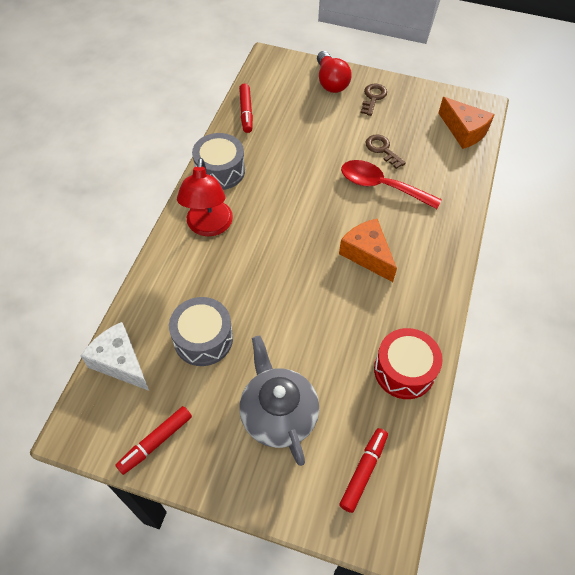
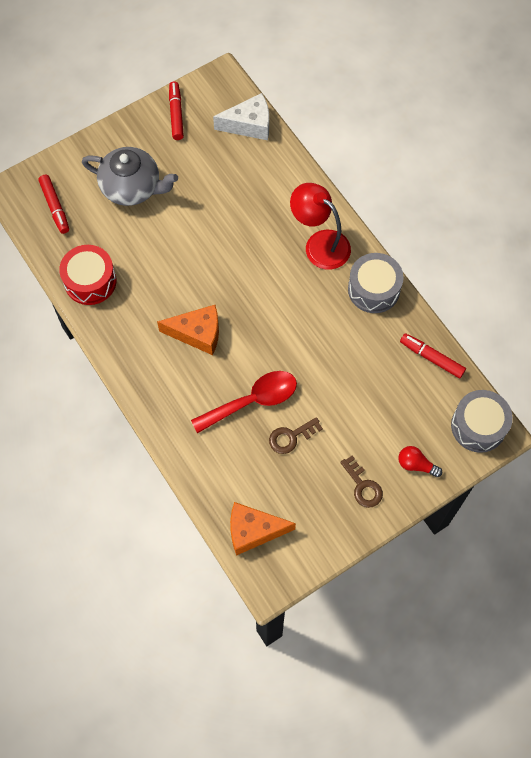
camera: 130 degrees right, 10 degrees up
(203, 339) = (224, 180): grey drum -> grey drum (478, 426)
(331, 82) = (416, 465): red light bulb -> red light bulb, size x0.61
(382, 150) = (291, 437): brown key -> brown key turned 150 degrees clockwise

